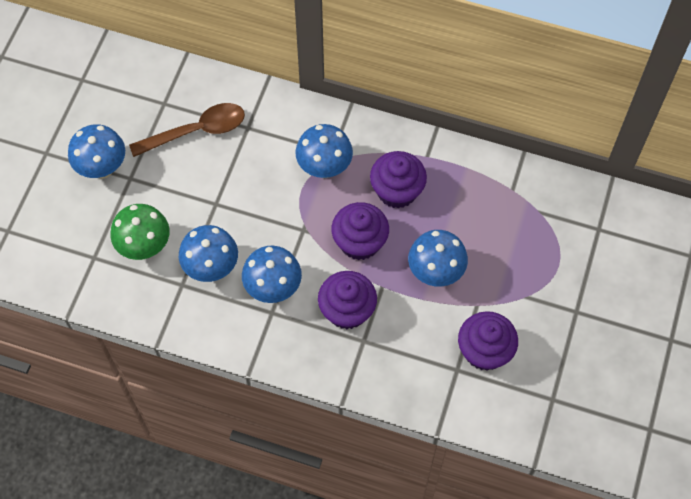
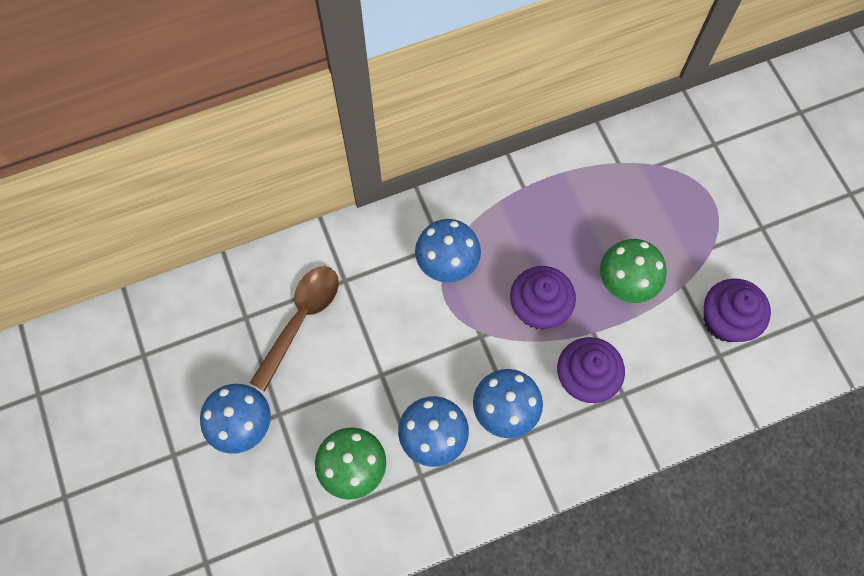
camera: 40 degrees left, 5 degrees up
(397, 191) = (527, 237): purple cupcake -> none
(435, 272) = (625, 284): blue mushroom -> green mushroom

